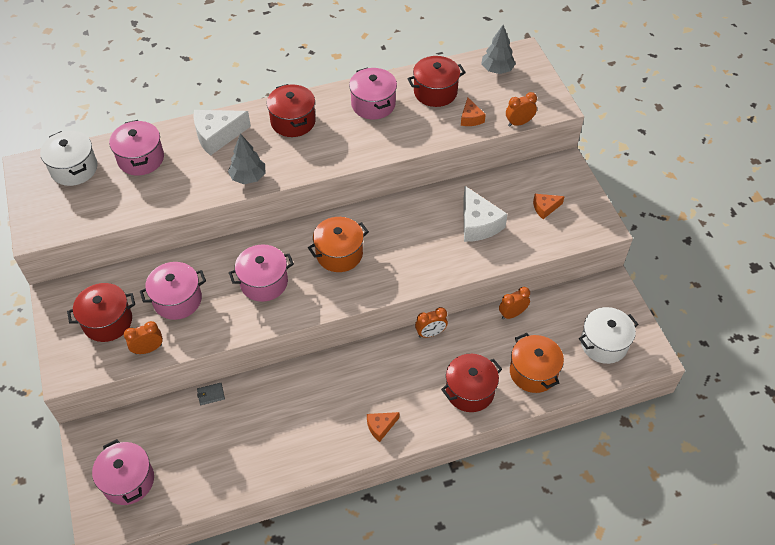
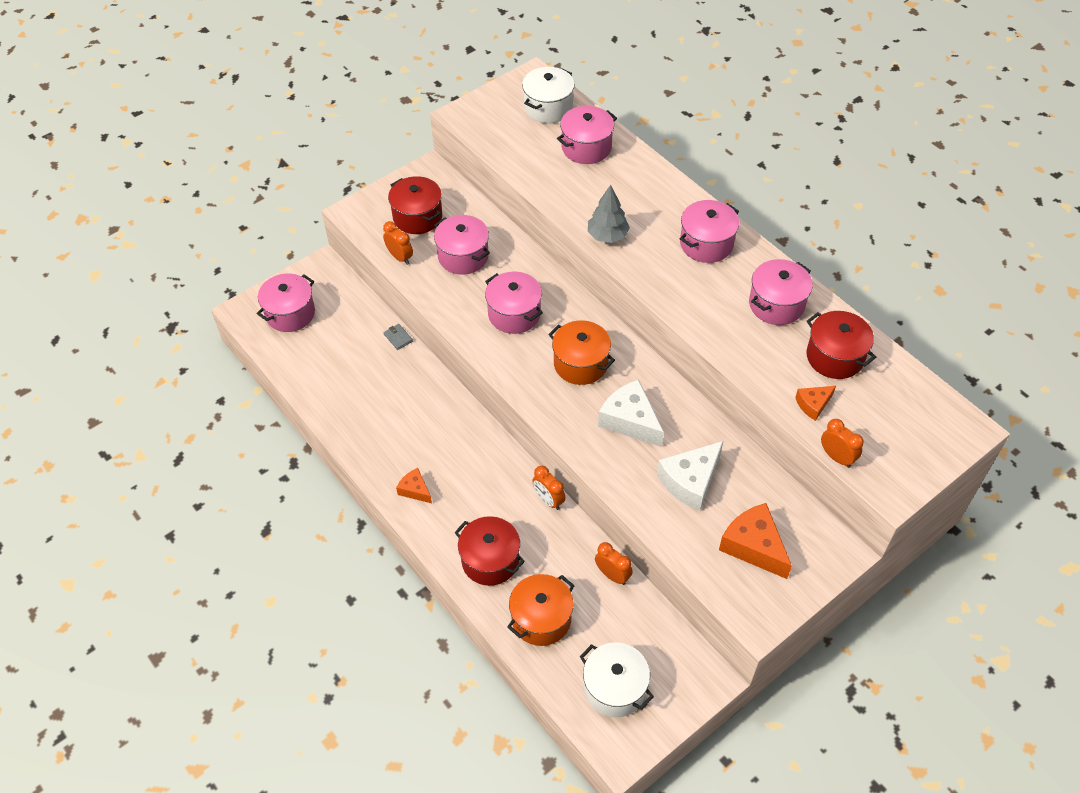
camera: 70 degrees right, 0 degrees up
(217, 136) = (649, 191): white cheese -> white cheese (630, 421)
(293, 121) = (706, 244): red pot -> pink pot
(497, 70) = (917, 409): grey tree -> none
(545, 208) = (753, 546): orange cheese -> orange cheese, size x1.82

